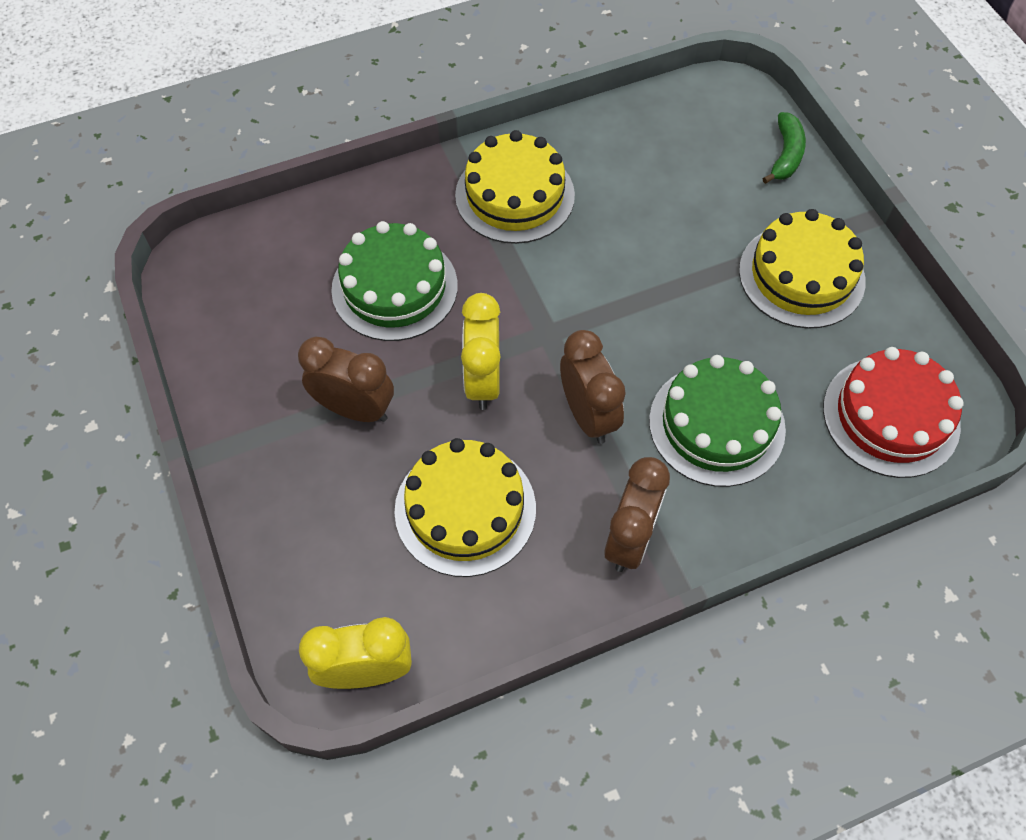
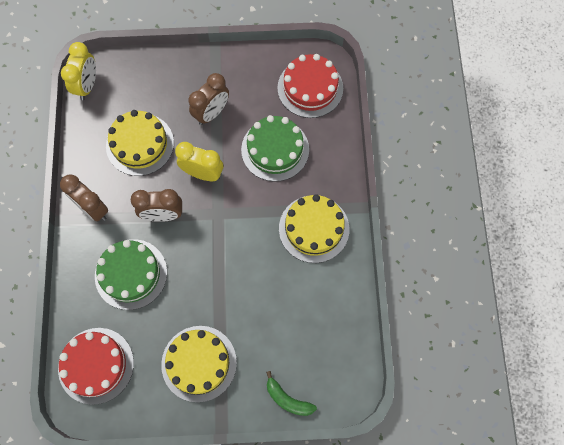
camera: 110 degrees right, 10 degrees up
(254, 272) = (310, 88): none -> red cake

